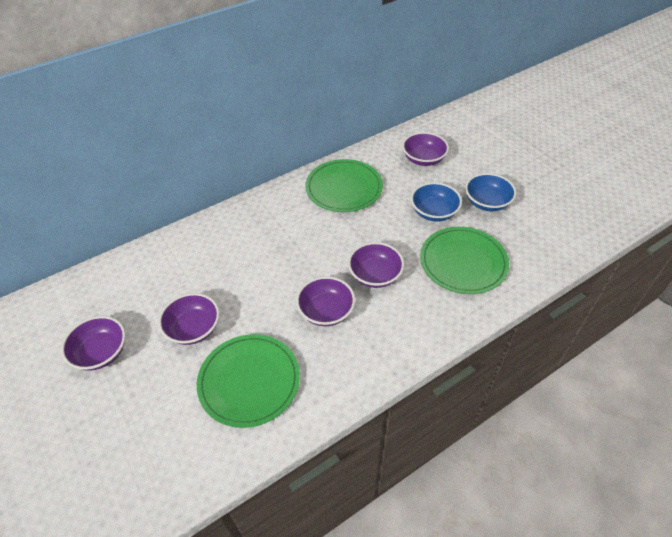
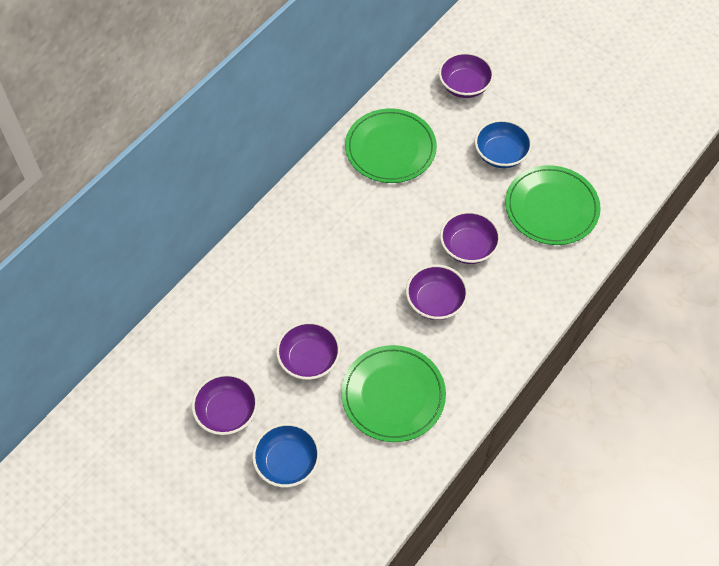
camera: 20 degrees left, 10 degrees up
(487, 202) = (552, 127): blue bowl -> blue bowl (287, 462)

